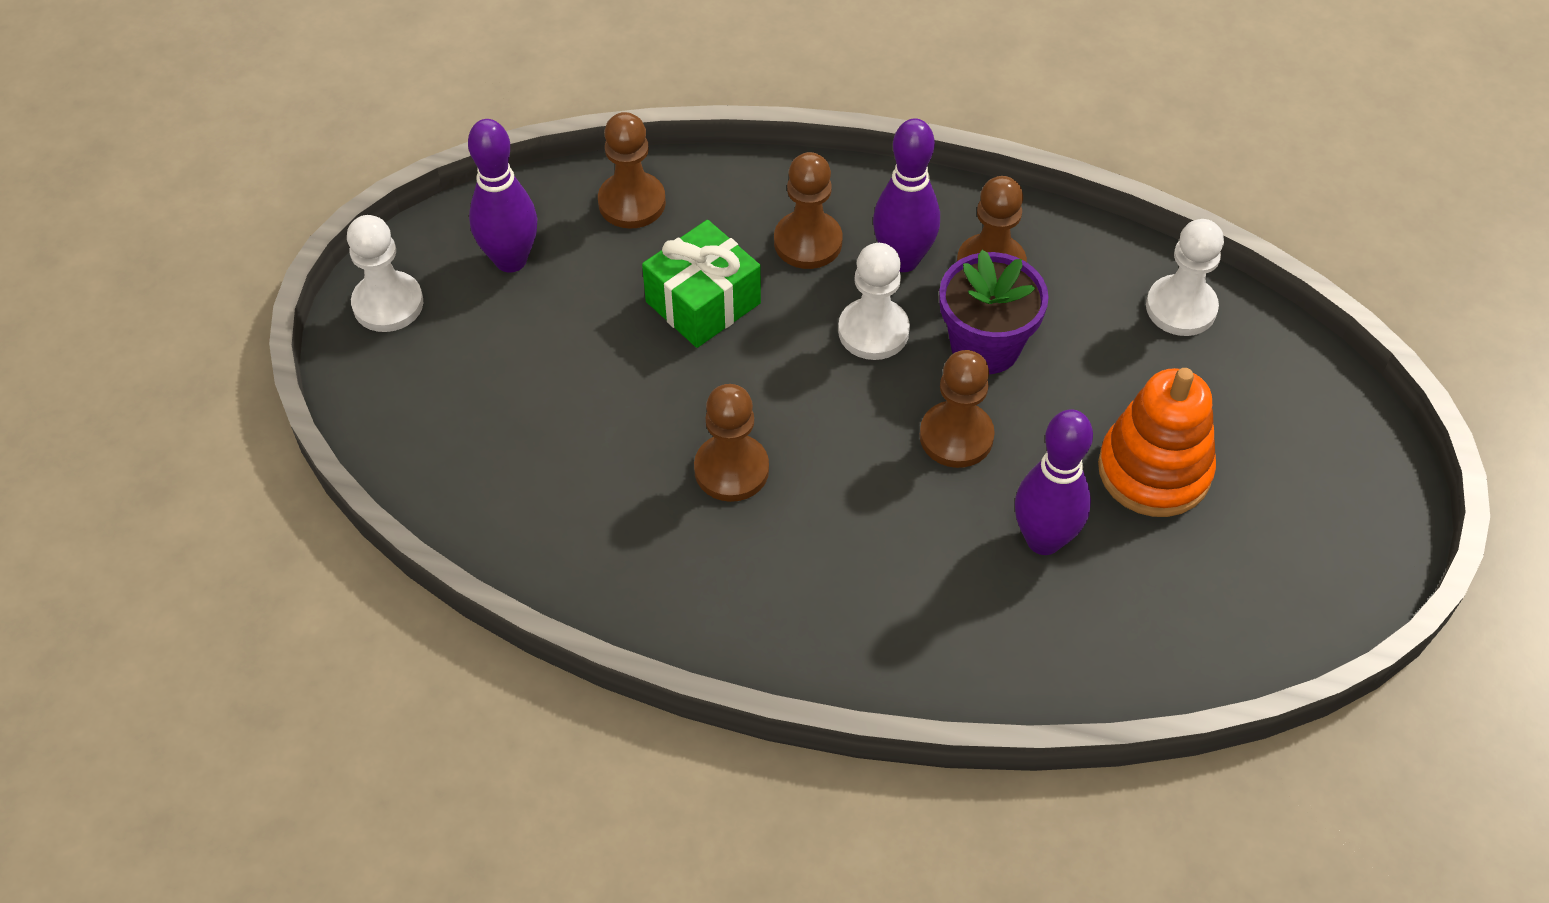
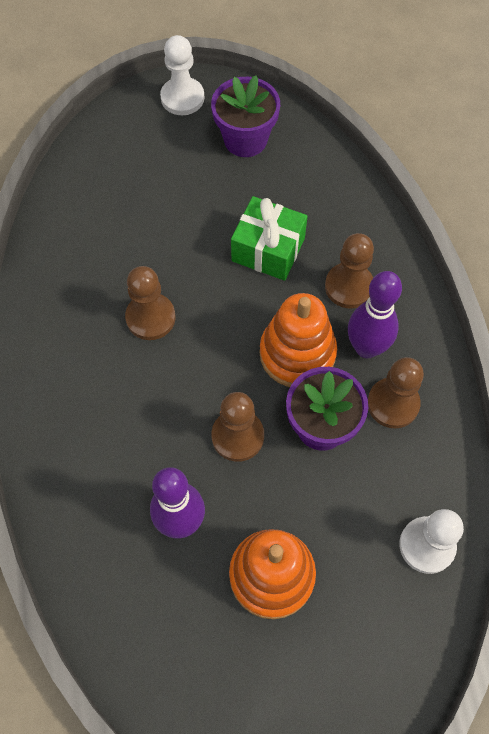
camera: 65 degrees right, 10 degrees up
(511, 260) = (245, 139): purple bowling pin -> purple flower pot
(632, 202) = (324, 179): brown pawn -> none
(873, 331) = (297, 353): white pawn -> orange stacking toy

